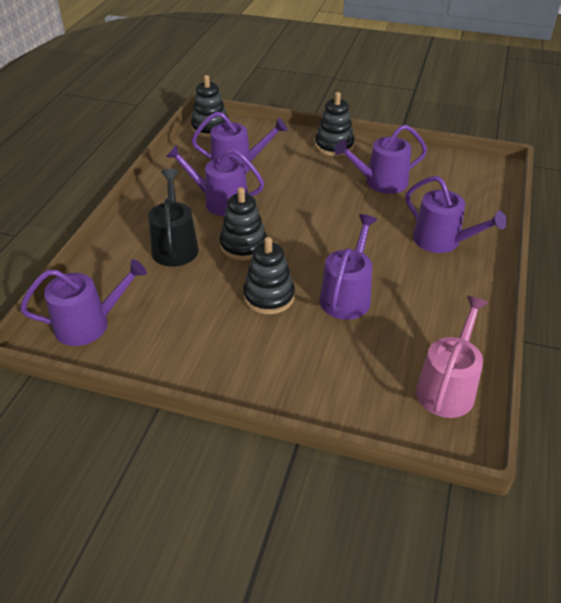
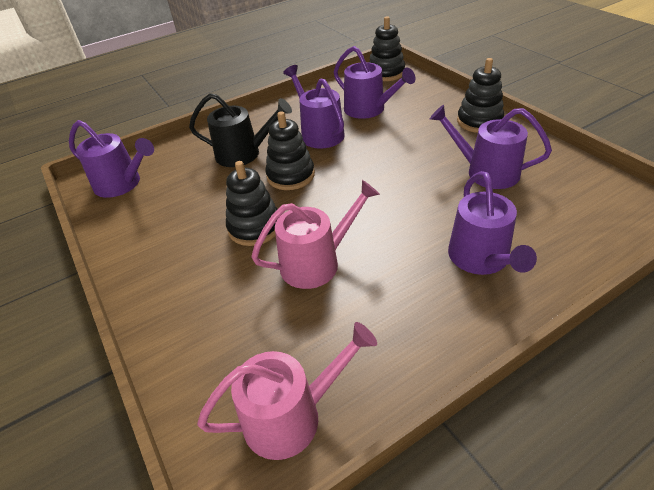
camera: 45 degrees right, 0 degrees up
(175, 246) = (243, 154): black watering can -> black watering can turned 60 degrees clockwise
(347, 296) = (316, 263): purple watering can -> pink watering can

